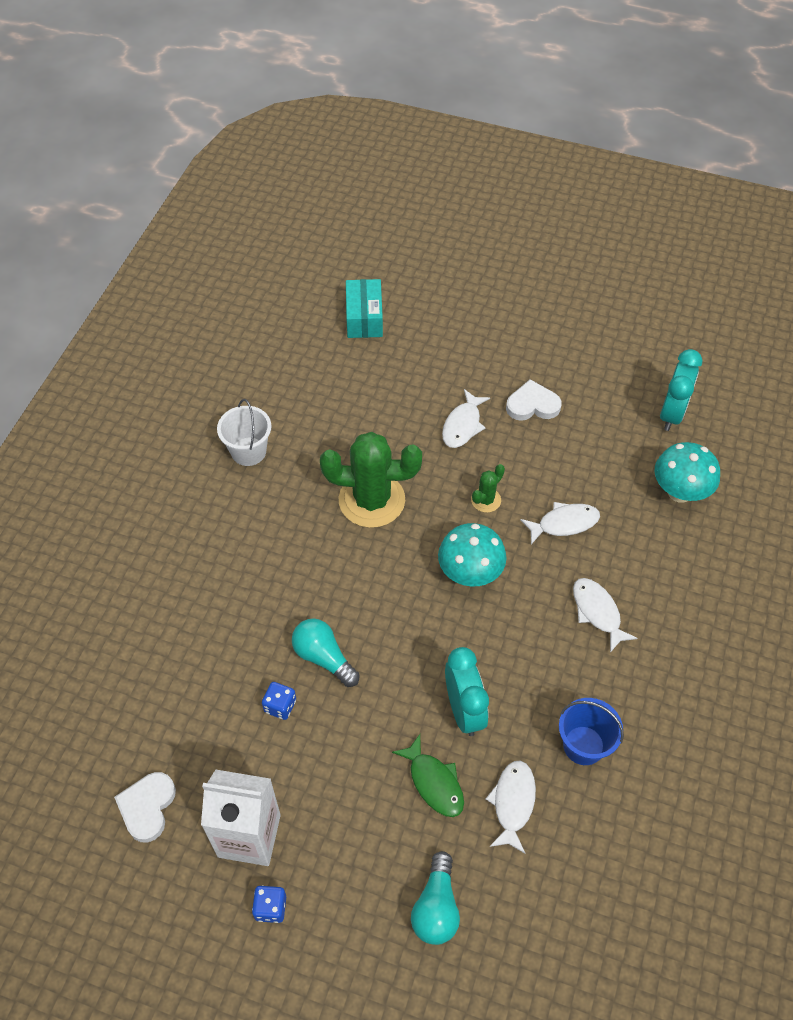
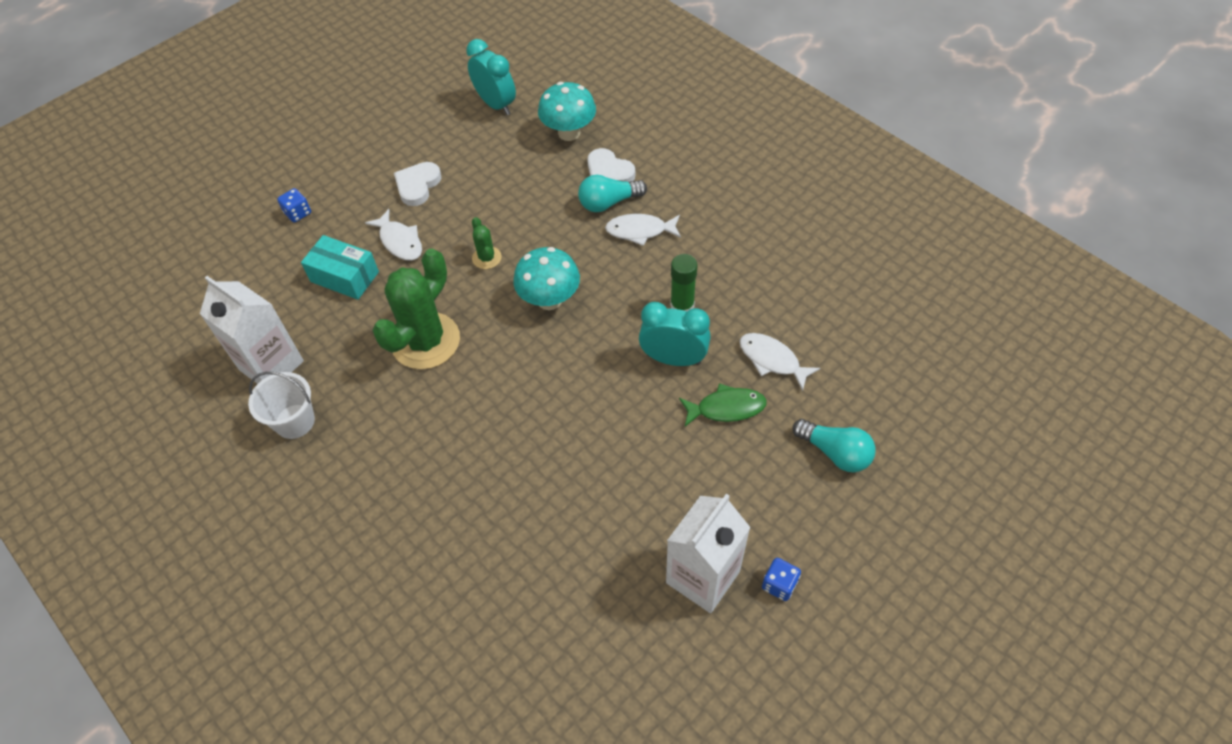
camera: 60 degrees left, 0 degrees up
(147, 807) = (628, 661): white heart -> white heart (609, 172)
(280, 706) = (589, 500): blue dice -> blue dice (298, 213)
(290, 406) = (271, 365): none -> white carton
(323, 657) = (561, 445): turquoise light bulb -> turquoise light bulb (608, 203)
(364, 318) = (221, 265): turquoise box -> turquoise box (344, 277)
(530, 691) = (682, 306): none -> green glue stick
(564, 523) = (546, 216): white fish -> none
(583, 745) = (748, 291): blue bucket -> none

